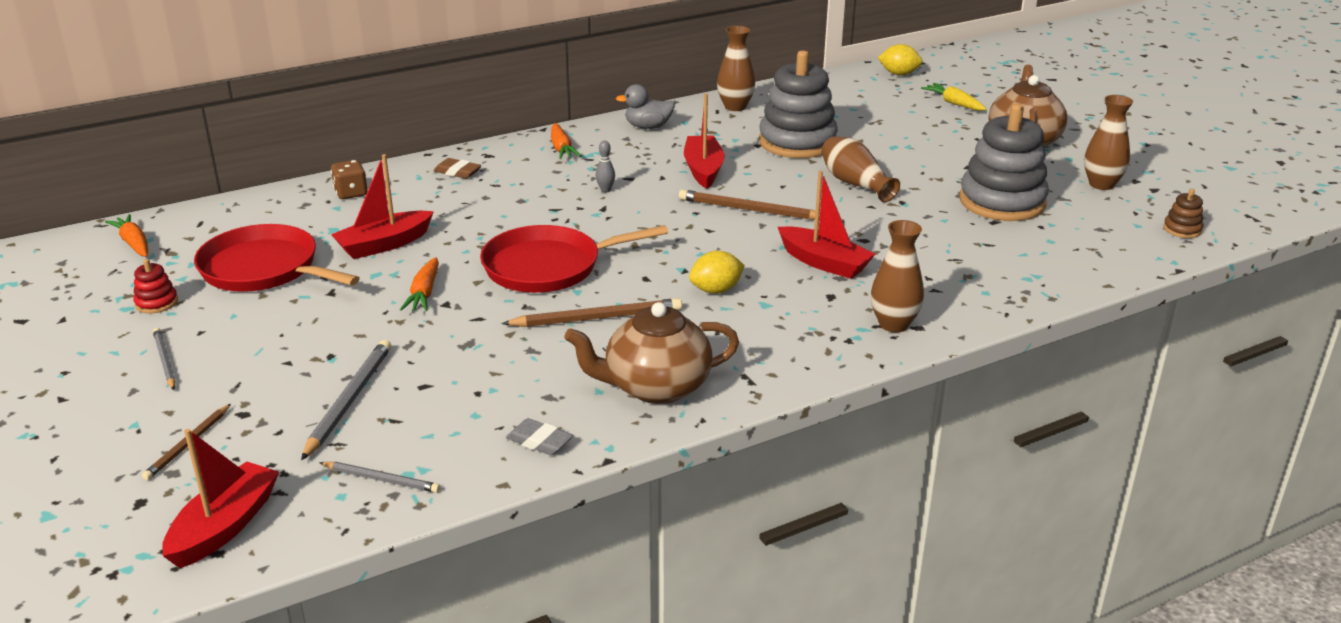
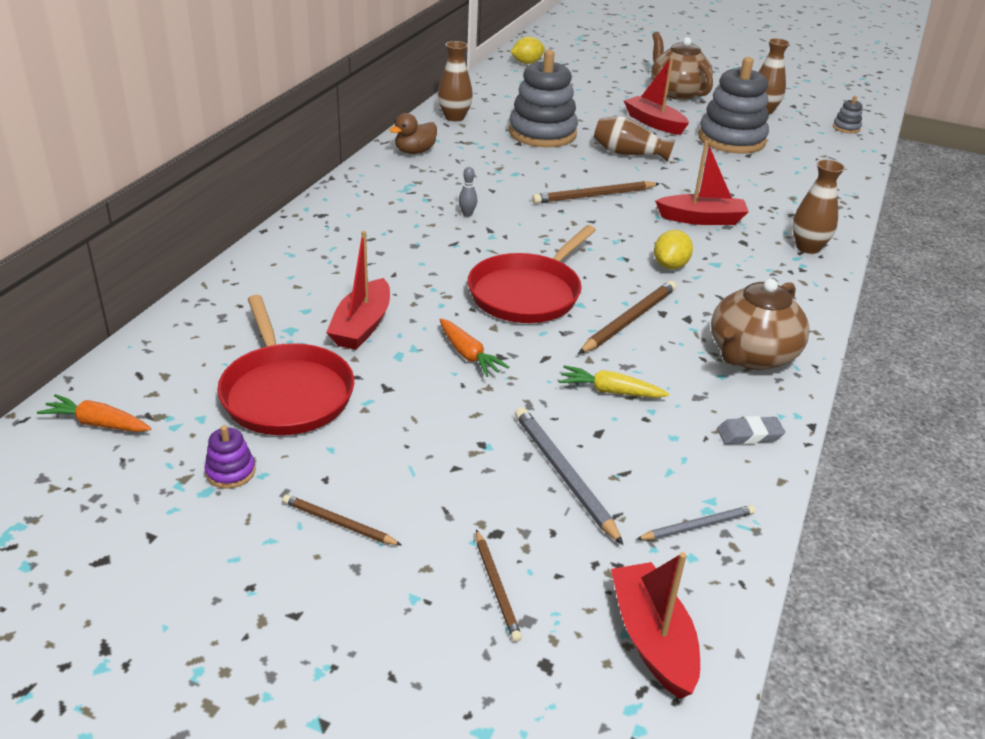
camera: 40 degrees left, 5 degrees up
(156, 303) = (230, 472): red stacking toy -> purple stacking toy
(165, 361) = (338, 523): grey pencil -> brown pencil
(264, 269) = (286, 393): red pan -> red pan turned 105 degrees counterclockwise
(351, 193) = (250, 290): brown dice -> none
(457, 172) = (319, 238): brown eraser -> none
(562, 149) = (376, 190): orange carrot -> none
(648, 127) = (415, 151): grey duck -> brown duck
(703, 170) = (512, 174): red boat -> red boat (654, 123)
(953, 103) = (595, 76): yellow carrot -> yellow carrot (610, 391)
(1182, 229) = (846, 128): brown stacking toy -> grey stacking toy

